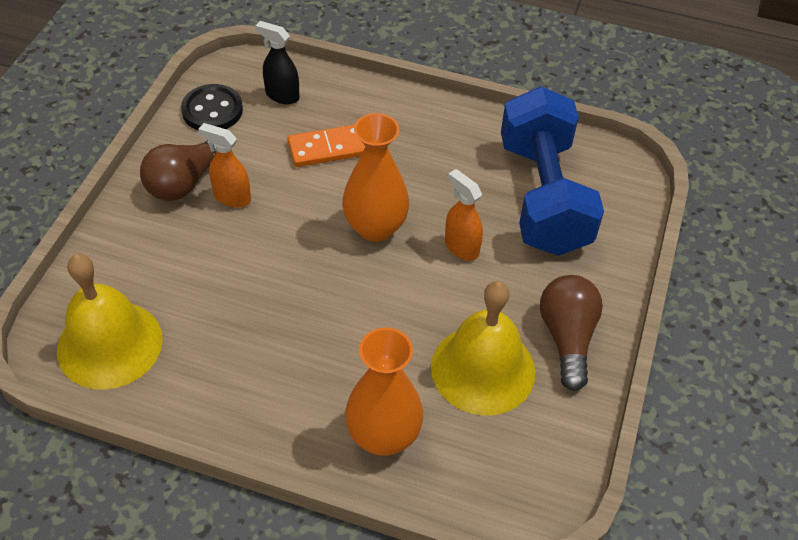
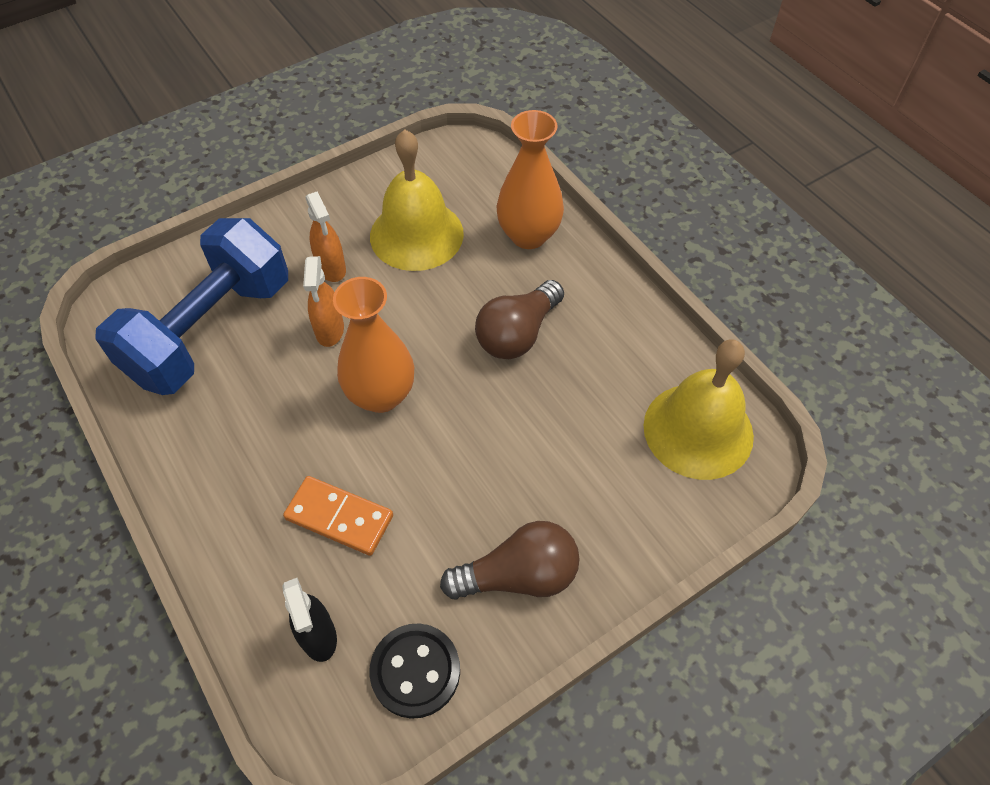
camera: 140 degrees left, 5 degrees up
(232, 197) = (485, 520): orange spray bottle -> orange spray bottle (331, 268)
(567, 338) = (335, 218): brown light bulb -> brown light bulb (518, 334)

